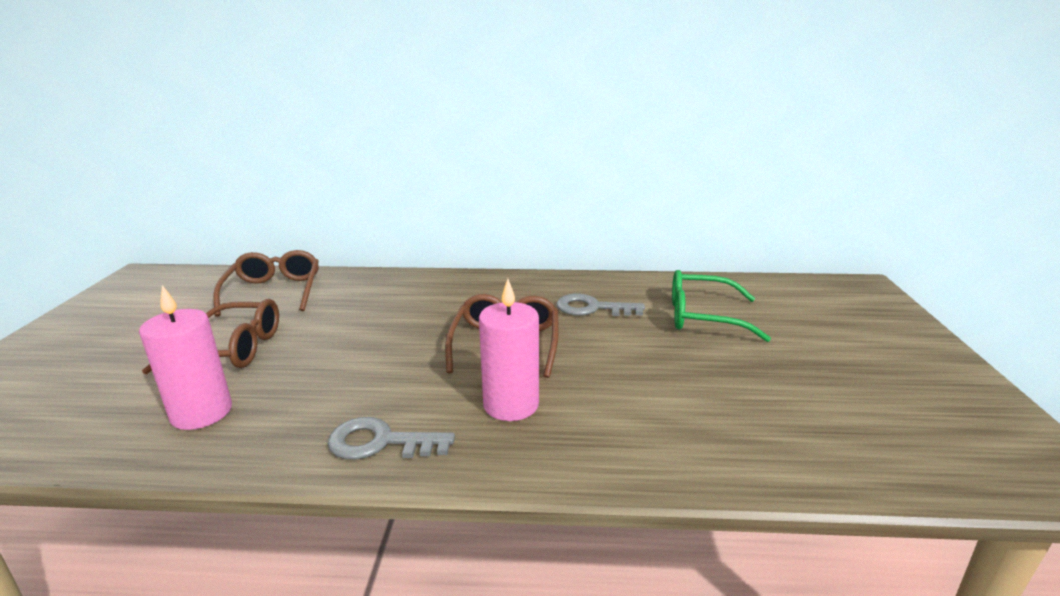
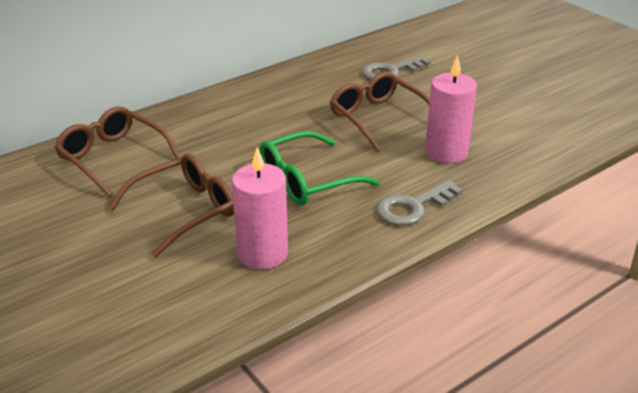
camera: 40 degrees left, 10 degrees up
(703, 317) = (465, 51): green glasses -> green glasses (308, 180)

